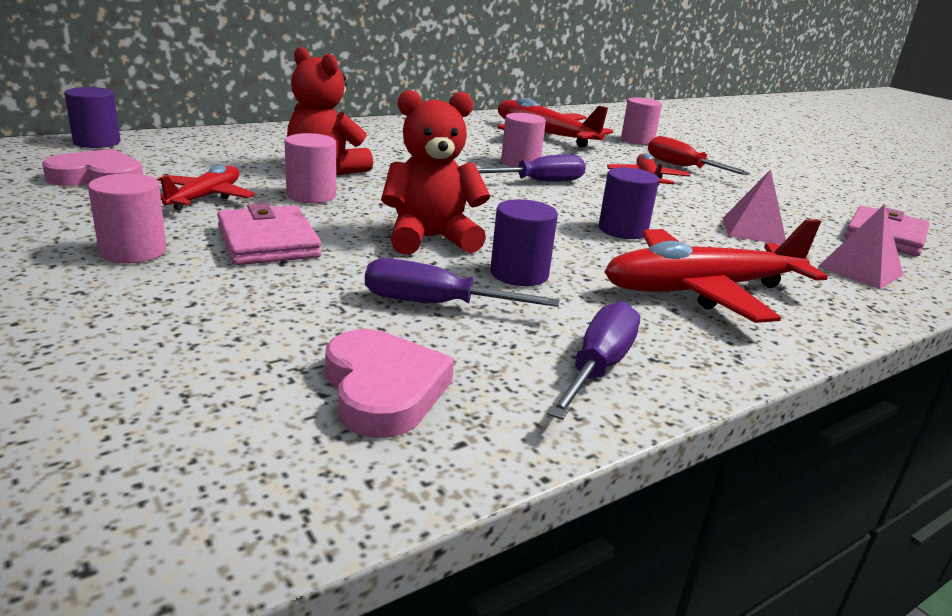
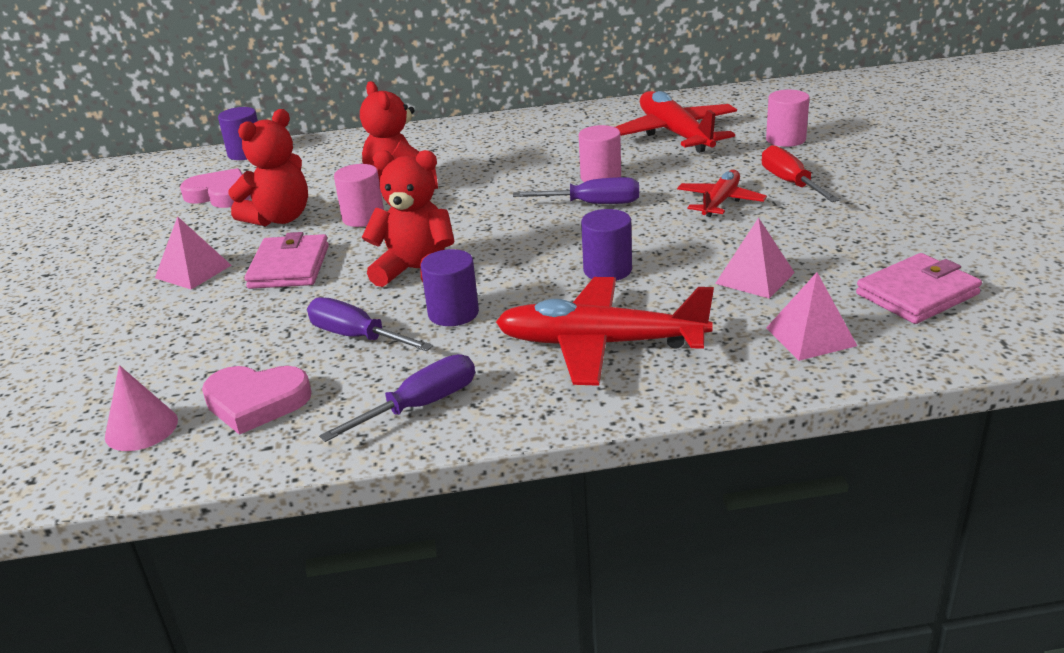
camera: 30 degrees right, 5 degrees up
(133, 251) = (193, 271): pink cylinder -> pink pyramid
(204, 198) = (279, 218): red plane -> red teddy bear
(233, 448) = (141, 428): none -> pink cone
(383, 389) = (256, 402): pink heart -> pink heart turned 90 degrees clockwise

